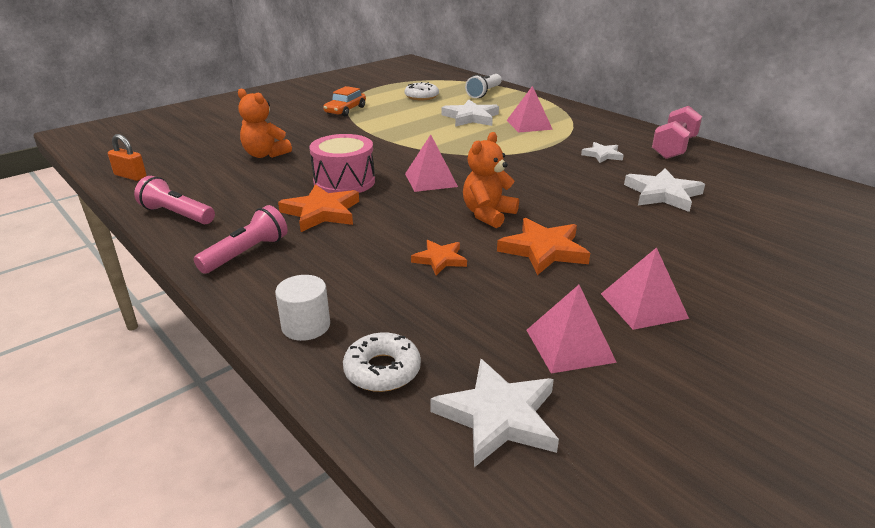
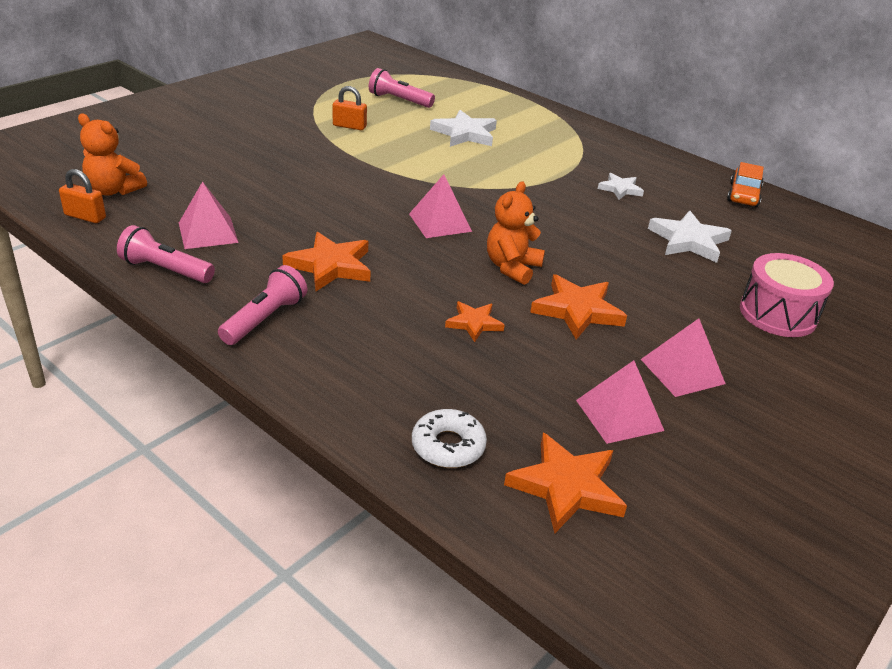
camera: 10 degrees left, 5 degrees up
(265, 154) = (237, 186): orange teddy bear -> orange teddy bear (114, 190)
(306, 326) = (358, 402): white cylinder -> none
(344, 182) = (343, 225): pink drum -> pink drum (778, 314)
(345, 110) = (312, 120): orange car -> orange car (743, 195)
(374, 114) = (349, 126): none -> orange padlock
(421, 96) = (399, 100): white donut -> pink flashlight
(484, 93) = (472, 96): white flashlight -> none
(498, 416) = (566, 487): white star -> orange star
(529, 124) = (533, 145): pink pyramid -> pink pyramid (208, 232)
(673, 148) = (694, 180): pink dumbbell -> none

